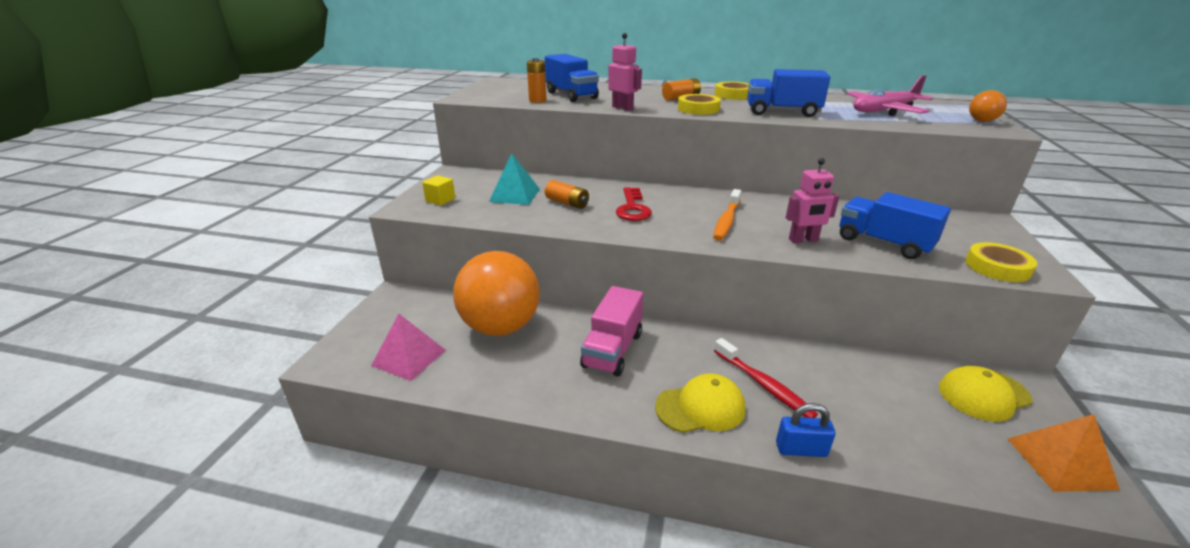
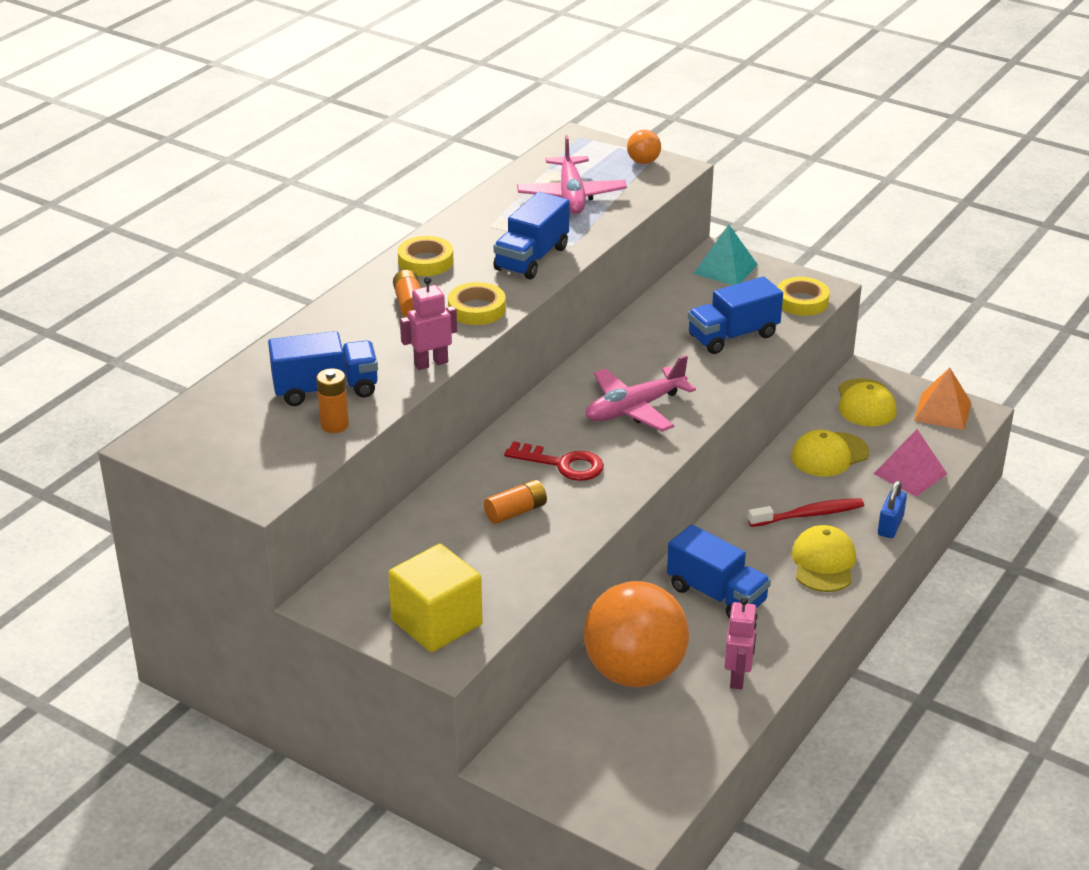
camera: 70 degrees left, 5 degrees up
(409, 357) = (662, 755): pink pyramid -> pink pyramid (910, 473)
(440, 200) = (437, 622): yellow cube -> yellow cube, size x2.07
(515, 195) = (460, 551): turquoise pyramid -> turquoise pyramid (725, 269)
(612, 350) = (716, 595): pink truck -> blue truck
(726, 221) = (634, 409): orange toothbrush -> pink plane
(803, 240) = (703, 378): pink robot -> pink robot (738, 677)
(868, 382) = (829, 455): none -> yellow cap

